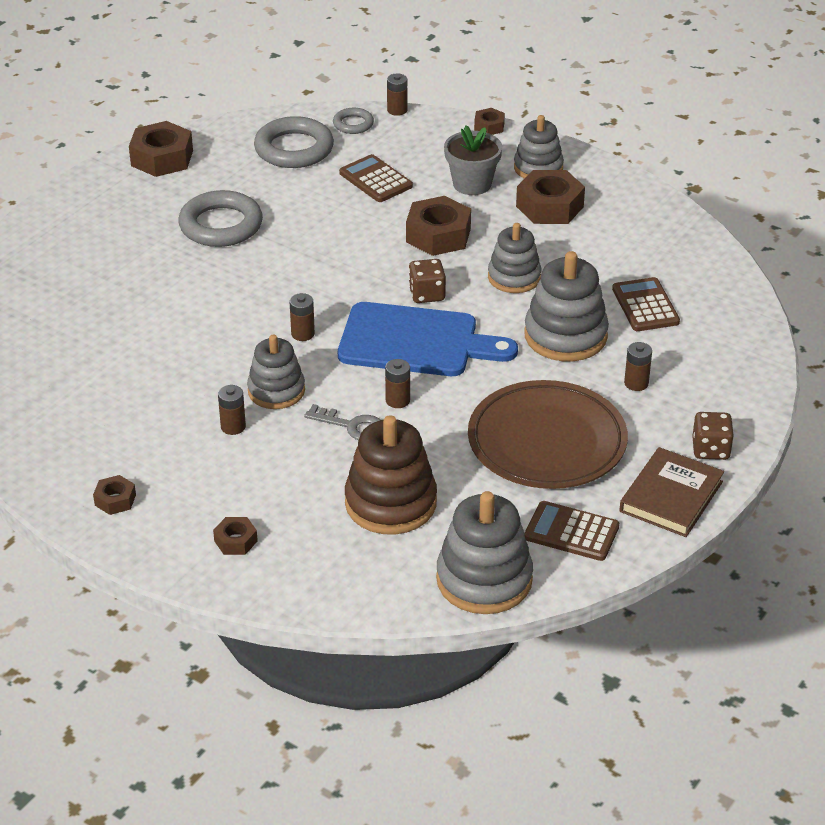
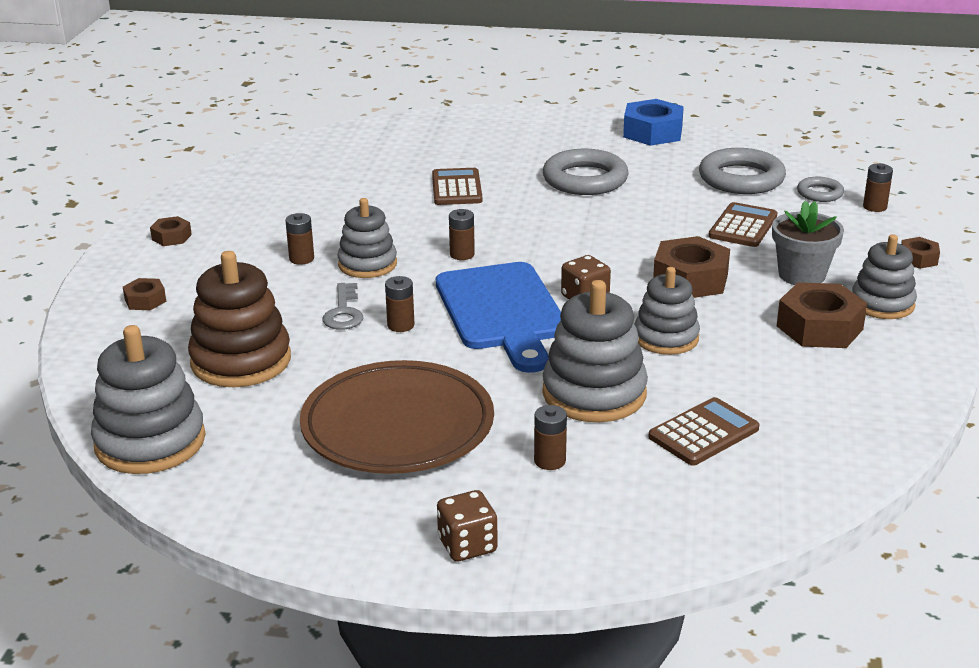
camera: 65 degrees right, 10 degrees down
(162, 158) = (652, 132): brown nut -> blue nut
(571, 532) = (254, 479): brown calculator -> brown calculator (456, 188)
(671, 496) = (358, 535): brown book -> none

